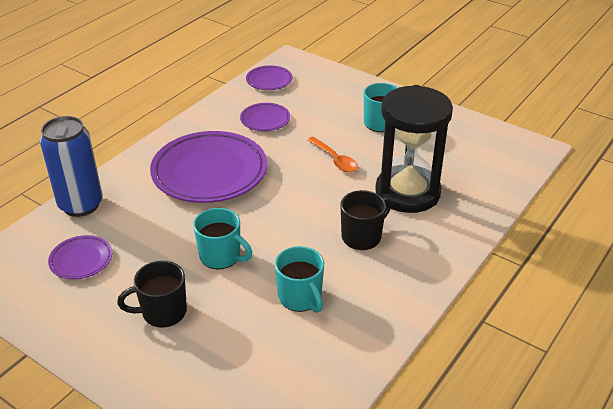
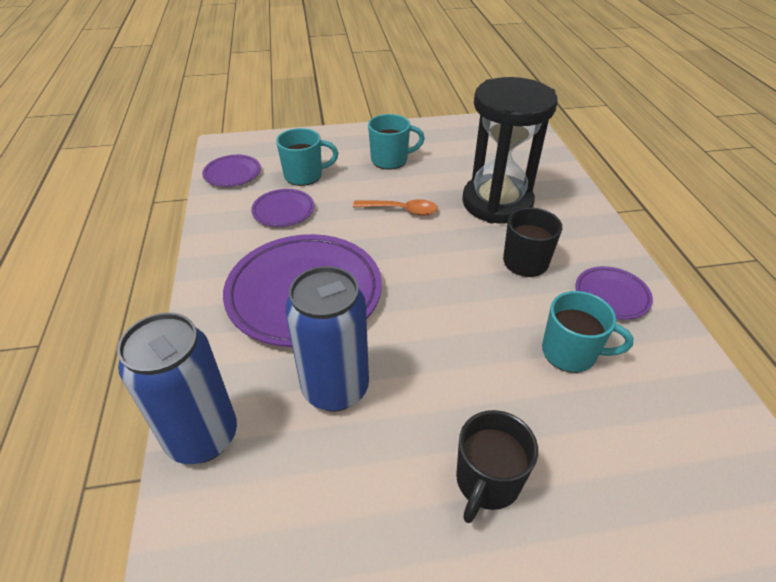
camera: 45 degrees left, 5 degrees up
(81, 260) = (305, 506): purple plate -> purple plate (611, 296)
(158, 225) = (335, 388): none -> blue can
(221, 256) = (447, 370): turquoise mug -> turquoise mug (304, 175)

